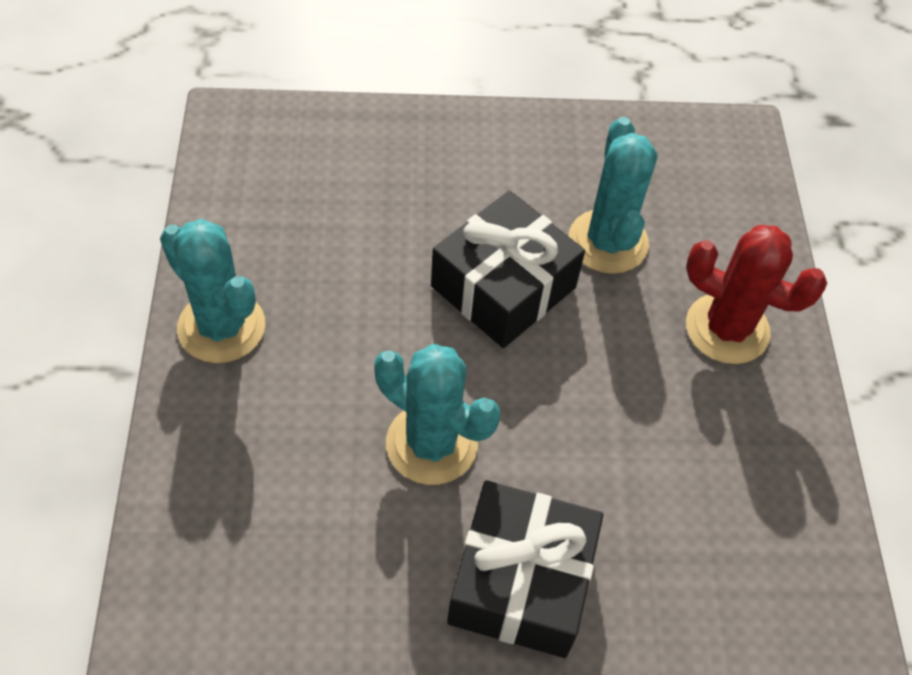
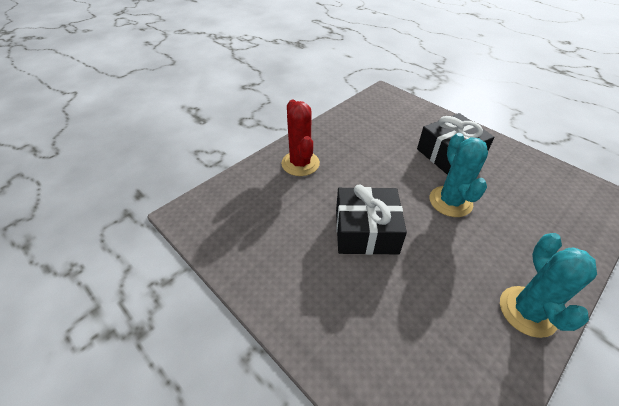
camera: 130 degrees left, 10 degrees down
(608, 242) = (301, 216): turquoise cactus -> none

